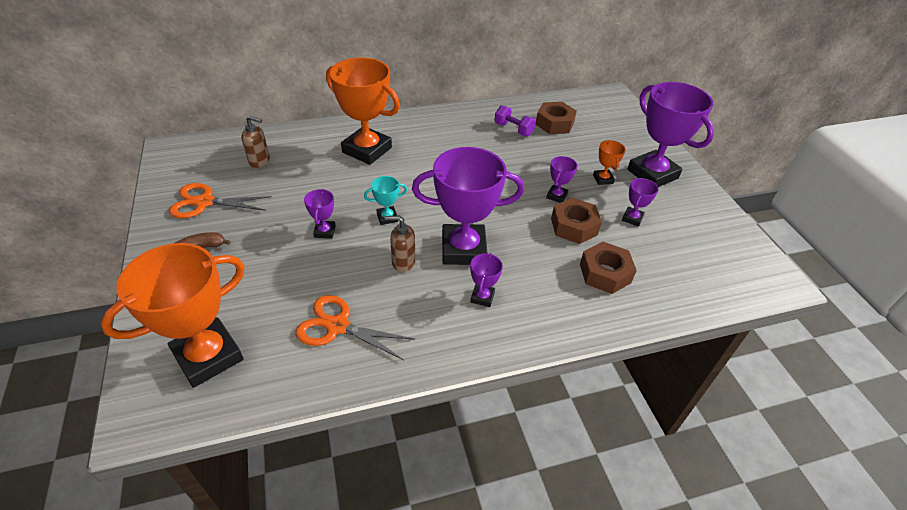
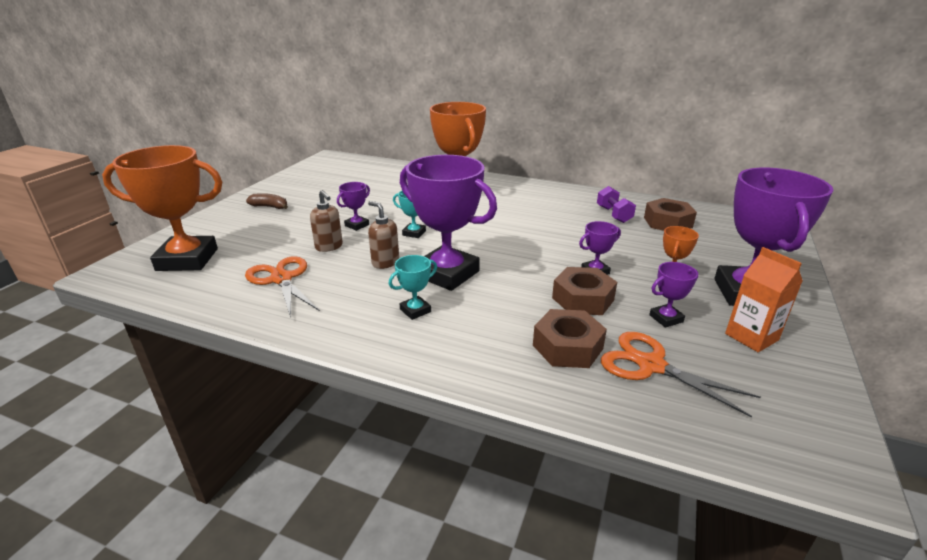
camera: 40 degrees right, 15 degrees down
(204, 202) = (308, 186): orange scissors -> orange scissors (651, 365)
(259, 161) = (373, 177): brown soap dispenser -> brown soap dispenser (329, 247)
(482, 297) = (415, 310): purple trophy -> turquoise trophy
(683, 210) = (751, 337): none -> orange carton

